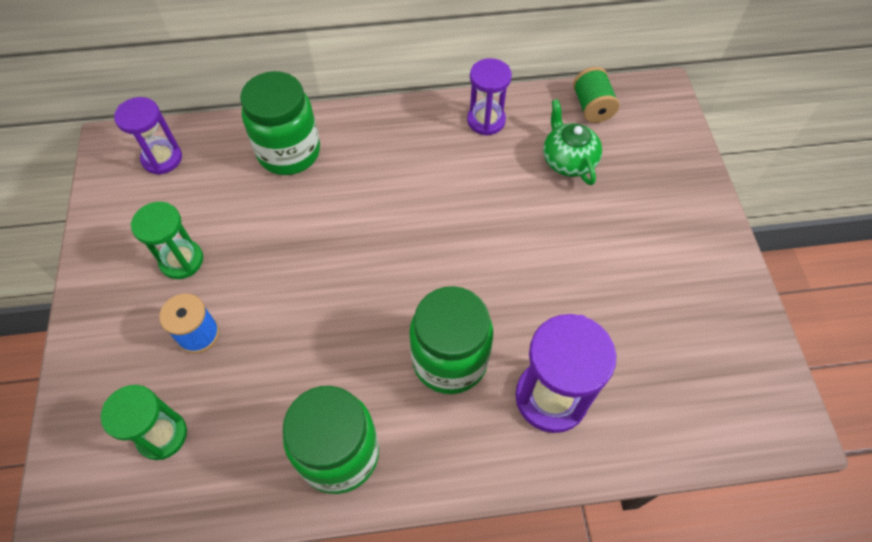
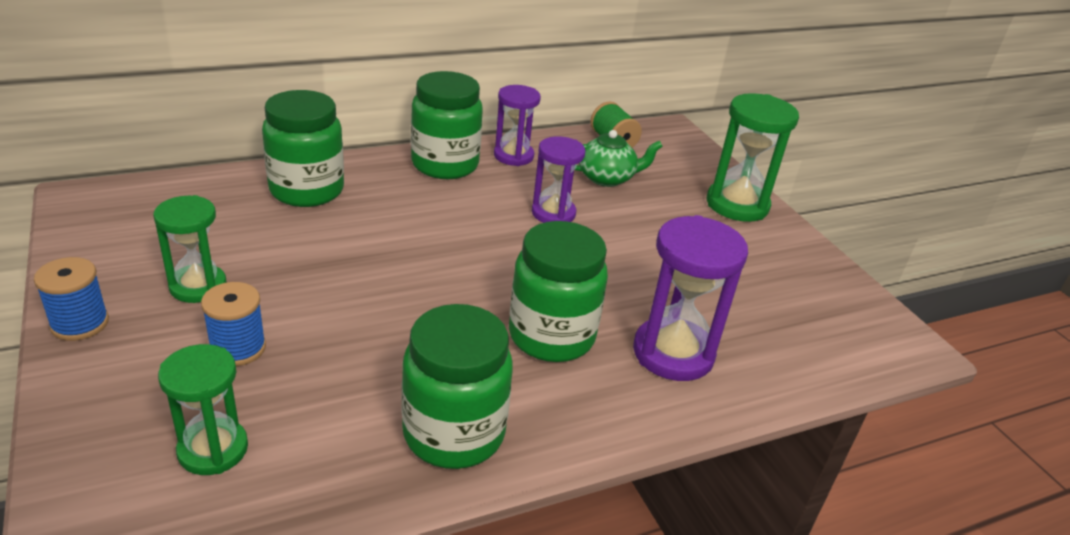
camera: 20 degrees left, 25 degrees down
(92, 290) = (80, 324): none -> blue spool
(162, 158) = (150, 205): purple hourglass -> purple hourglass (553, 213)
(418, 128) = (445, 165): none -> green jar
(568, 160) = (607, 178): green teapot -> green teapot turned 120 degrees clockwise
(689, 211) = (737, 205): none -> green hourglass

